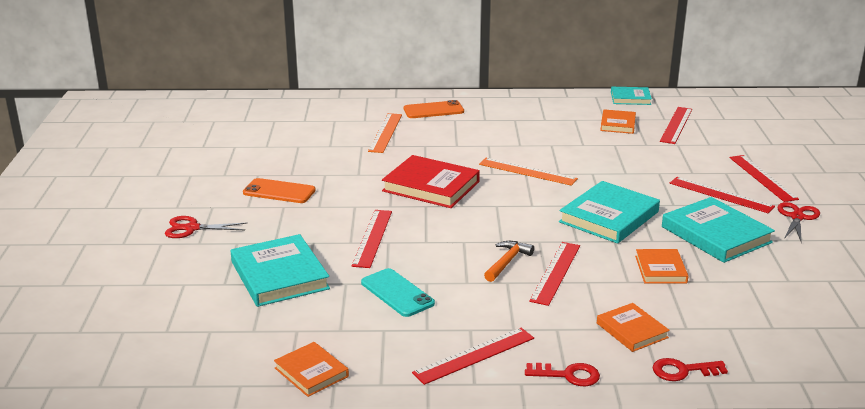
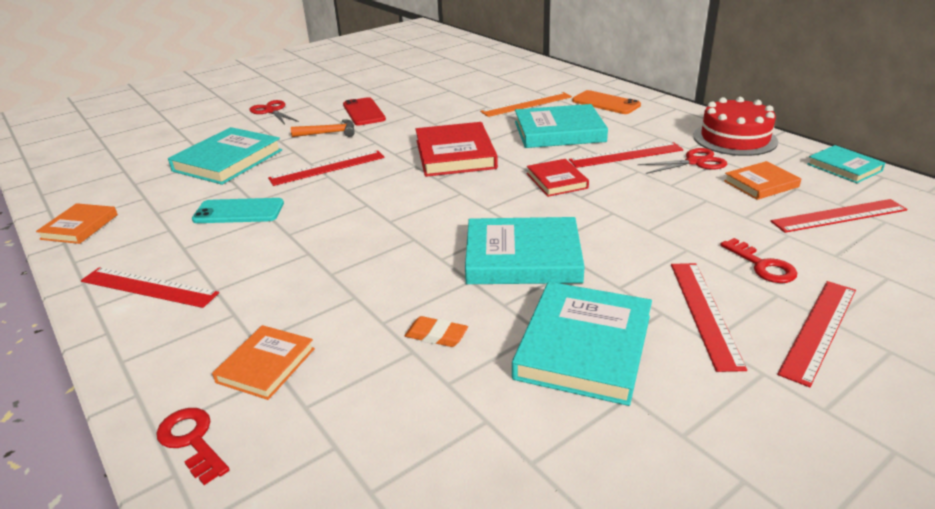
camera: 55 degrees right, 5 degrees up
(279, 191) = (364, 112): orange phone -> red phone
(397, 293) = (239, 212): turquoise phone -> turquoise phone turned 75 degrees clockwise
(454, 142) = (559, 131): none -> turquoise book
(507, 262) = (349, 238): orange hammer -> orange hammer (329, 133)
(527, 171) = (556, 181): orange ruler -> red book
(553, 103) = (734, 138): none -> red cake
(555, 272) = (355, 271): red ruler -> red ruler (626, 155)
(568, 375) = (137, 356): red key -> red key (762, 266)
(660, 269) = (436, 335): orange book -> orange eraser
(797, 217) = (748, 405): red scissors -> red scissors (695, 162)

